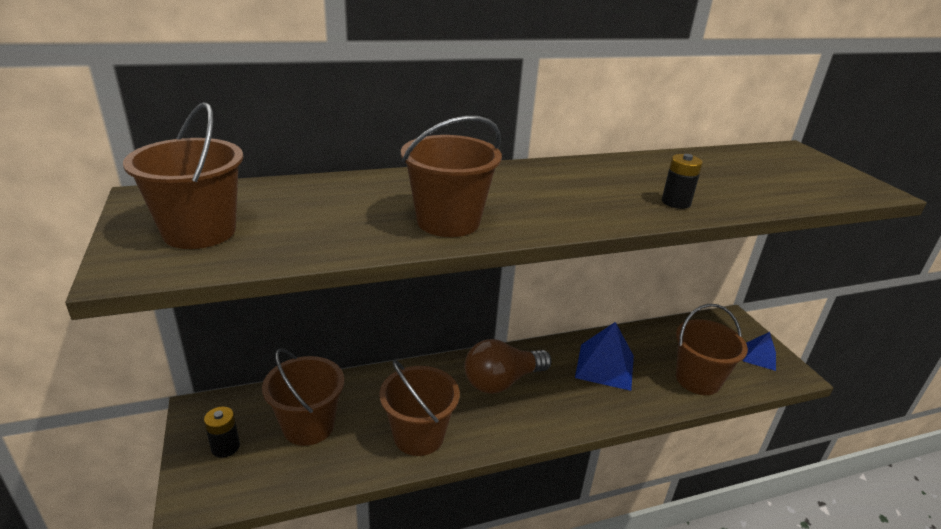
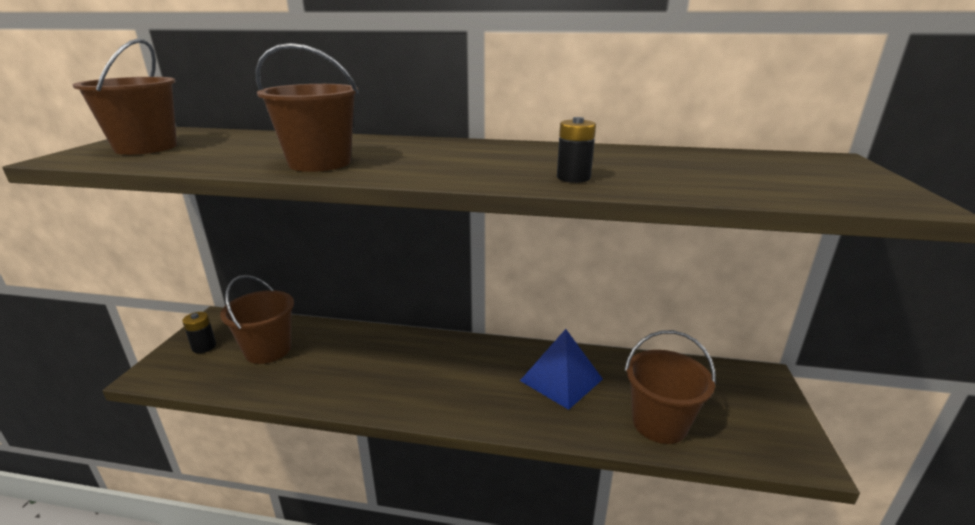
camera: 30 degrees right, 5 degrees down
(418, 436) = (335, 383): brown bucket -> none
(502, 381) = (447, 363): brown light bulb -> none
(759, 356) = (768, 424): blue pyramid -> none

